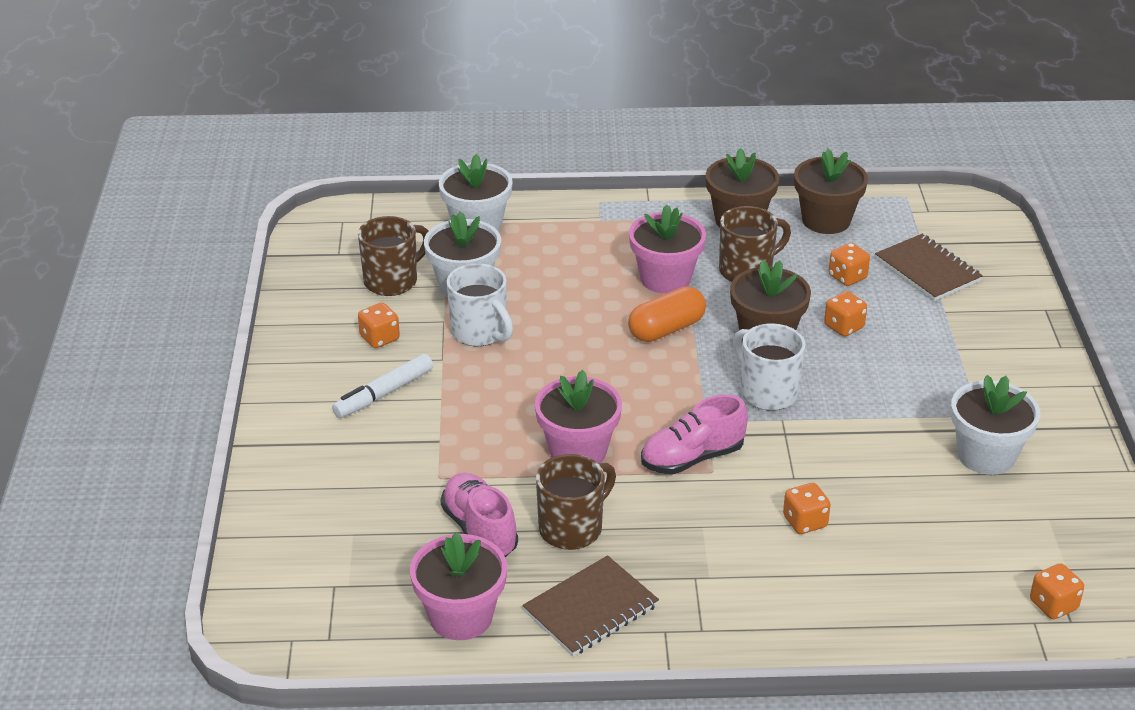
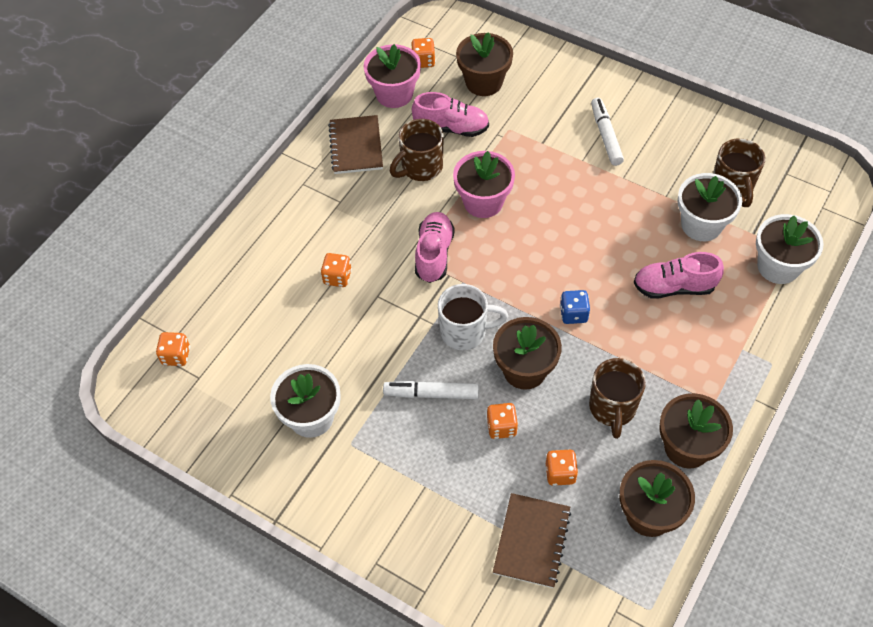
camera: 125 degrees right, 20 degrees up
(368, 535) = (484, 82): none -> brown flower pot
(379, 338) = (666, 156): orange dice -> orange dice (423, 61)
(480, 333) = (639, 209): white mug -> none
(566, 278) = (674, 287): none -> pink shoe
(572, 528) = (420, 168): brown mug -> brown mug turned 60 degrees clockwise
(665, 278) = (636, 348): pink flower pot -> none
(666, 329) = (573, 314): orange capsule -> blue dice
(862, 385) = (431, 393): none -> white marker
(927, 270) = (532, 541): brown notebook -> brown notebook turned 75 degrees counterclockwise

